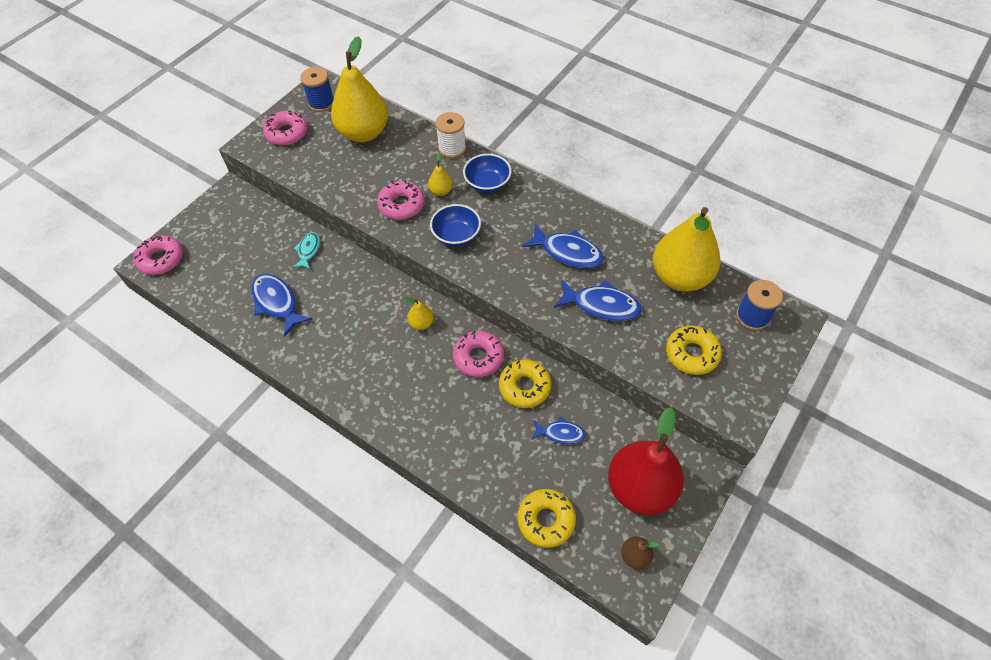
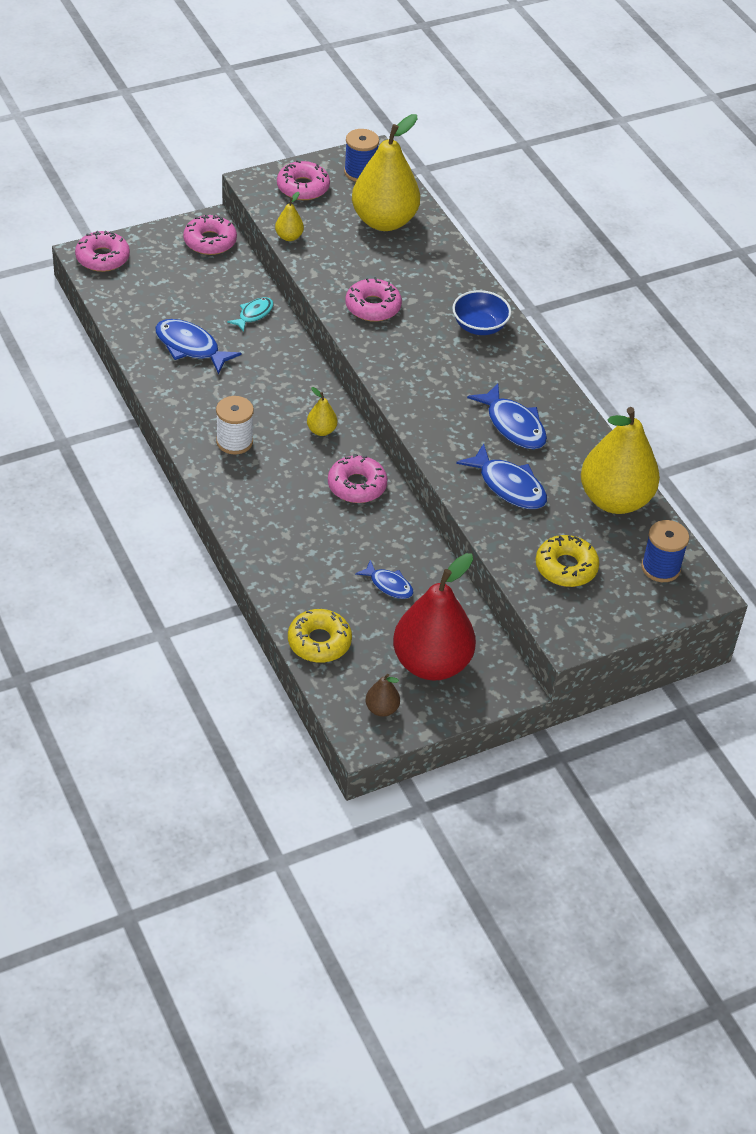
camera: 25 degrees right, 10 degrees down
(238, 206) = (210, 241): none -> pink donut
(277, 303) = (190, 347): blue fish -> blue fish turned 45 degrees counterclockwise
(441, 191) = (424, 312): yellow pear -> yellow pear (289, 237)
(452, 148) = (468, 277): white spool -> white spool (234, 441)
(456, 235) = (408, 359): blue bowl -> none
(524, 387) = (384, 531): yellow donut -> none

